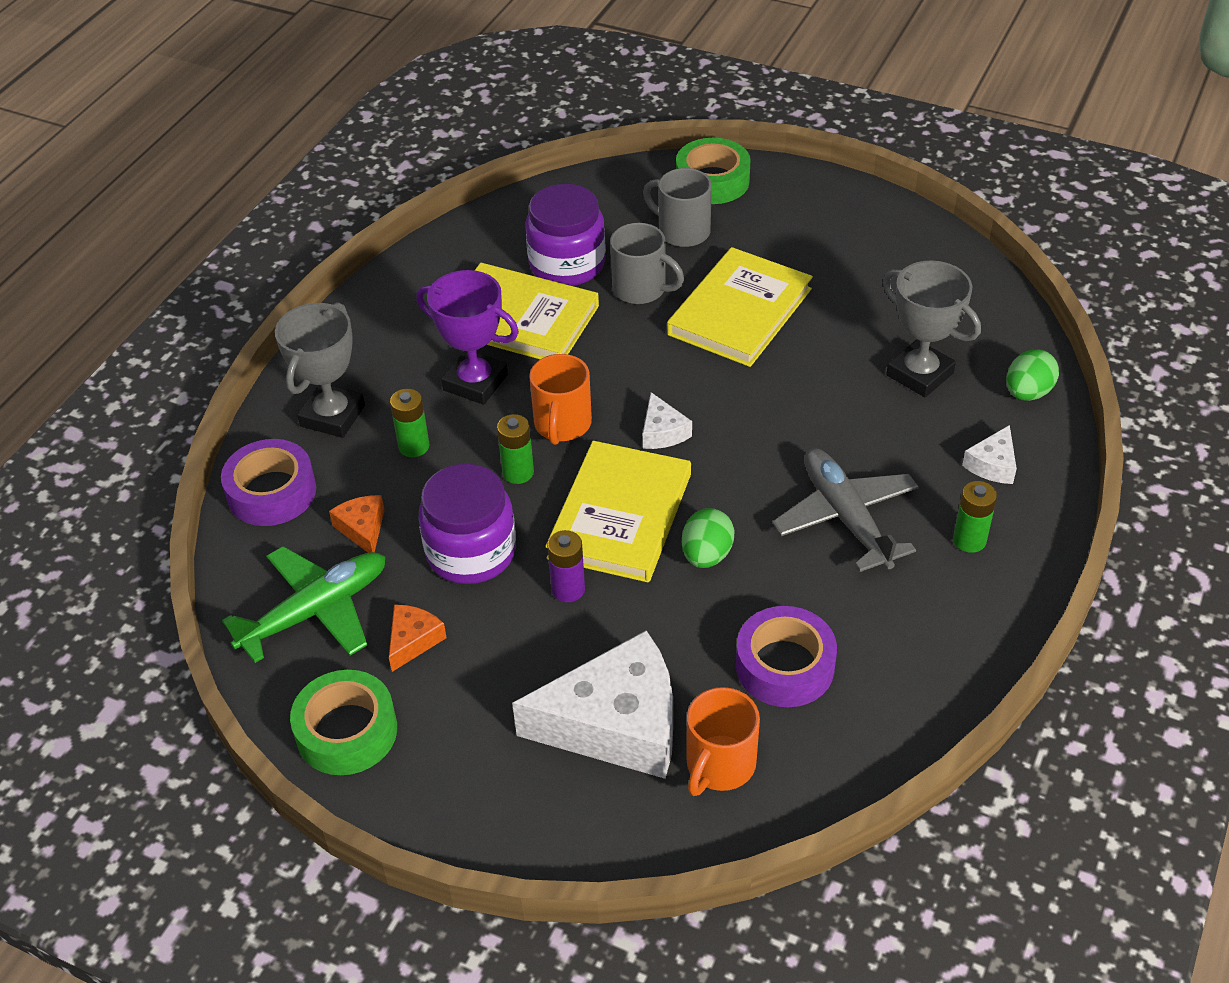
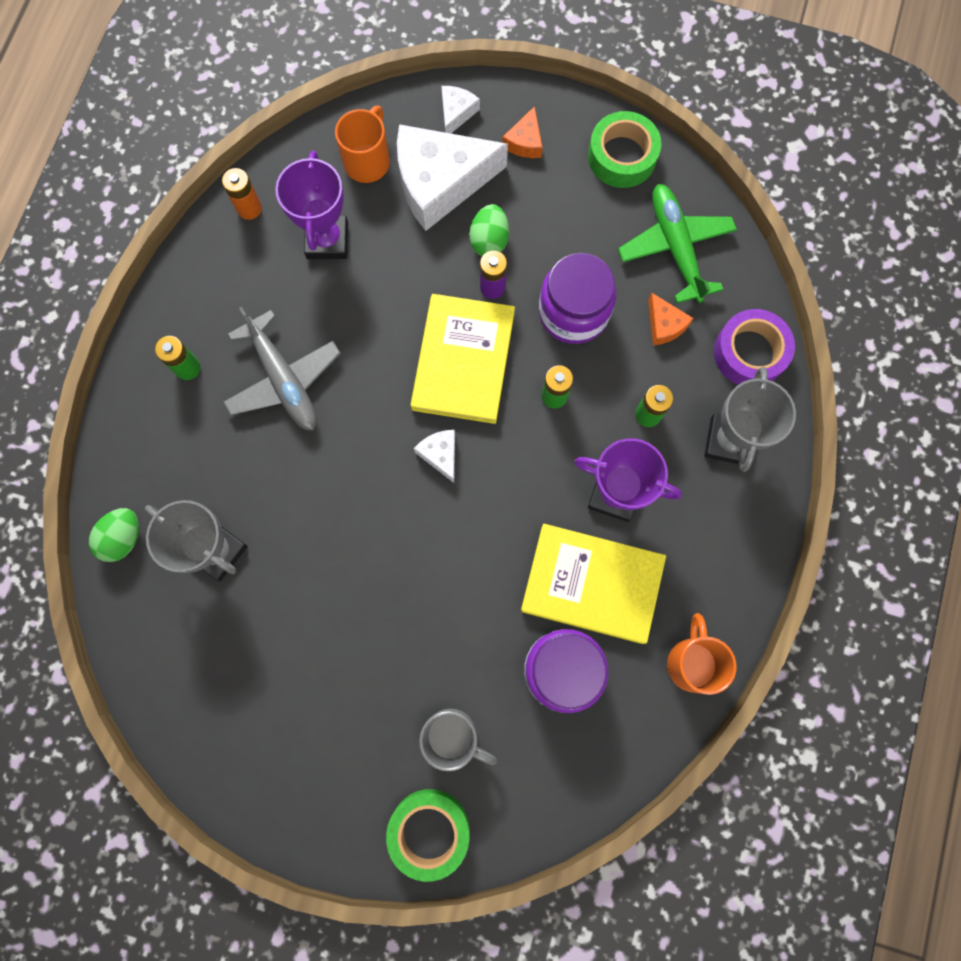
camera: 170 degrees right, 30 degrees up
(316, 611) = (675, 247): green plane -> green plane turned 120 degrees clockwise
(413, 640) = (596, 231): orange cheese -> orange cheese (525, 142)
(562, 425) = (527, 453): orange mug -> orange mug (692, 662)
(641, 289) = (483, 640): grey mug -> none
(706, 555) = (391, 330): green egg -> green egg (489, 240)
(740, 312) = (384, 618): yellow book -> none
(784, 666) = (327, 240): purple tape -> purple trophy
(896, 718) = (249, 208): none -> orange battery
(992, 464) = (162, 449): white cheese -> white cheese (456, 113)

